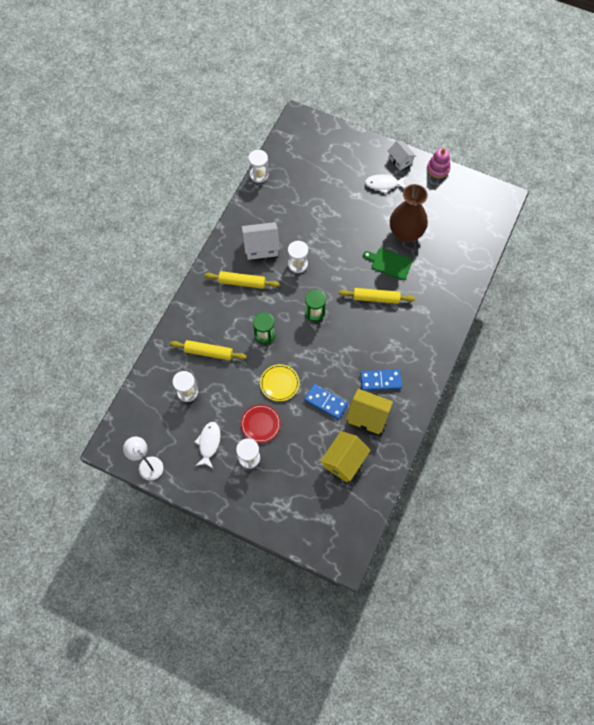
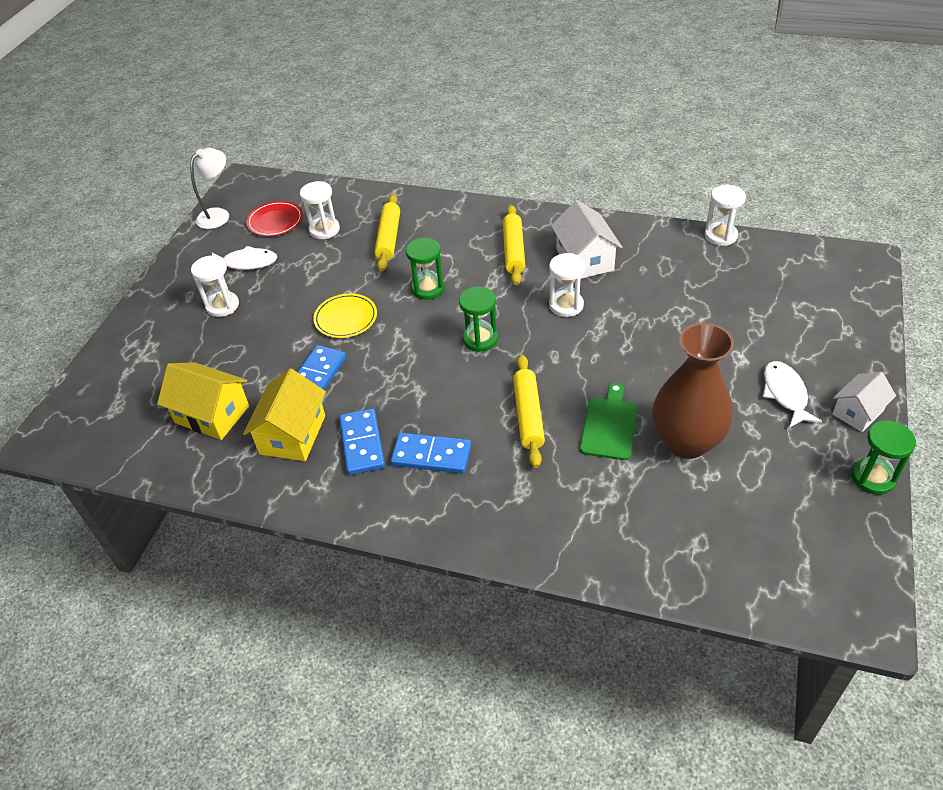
camera: 85 degrees right, 20 degrees down
(260, 424) = (276, 308): red plate -> red plate (275, 221)
(394, 347) = (431, 455): none -> blue domino
(438, 169) = (873, 477): pink stacking toy -> green hourglass

